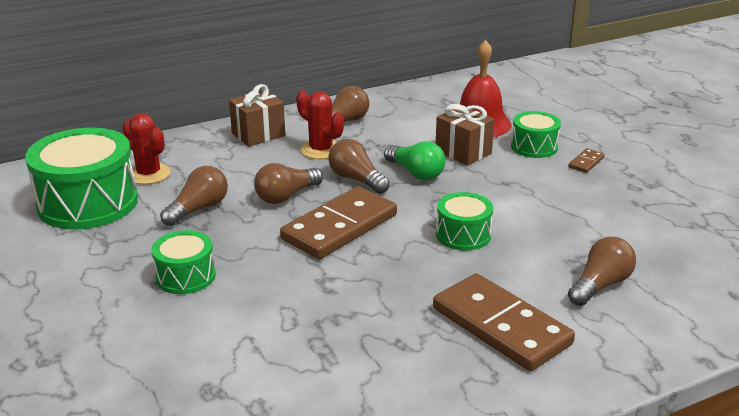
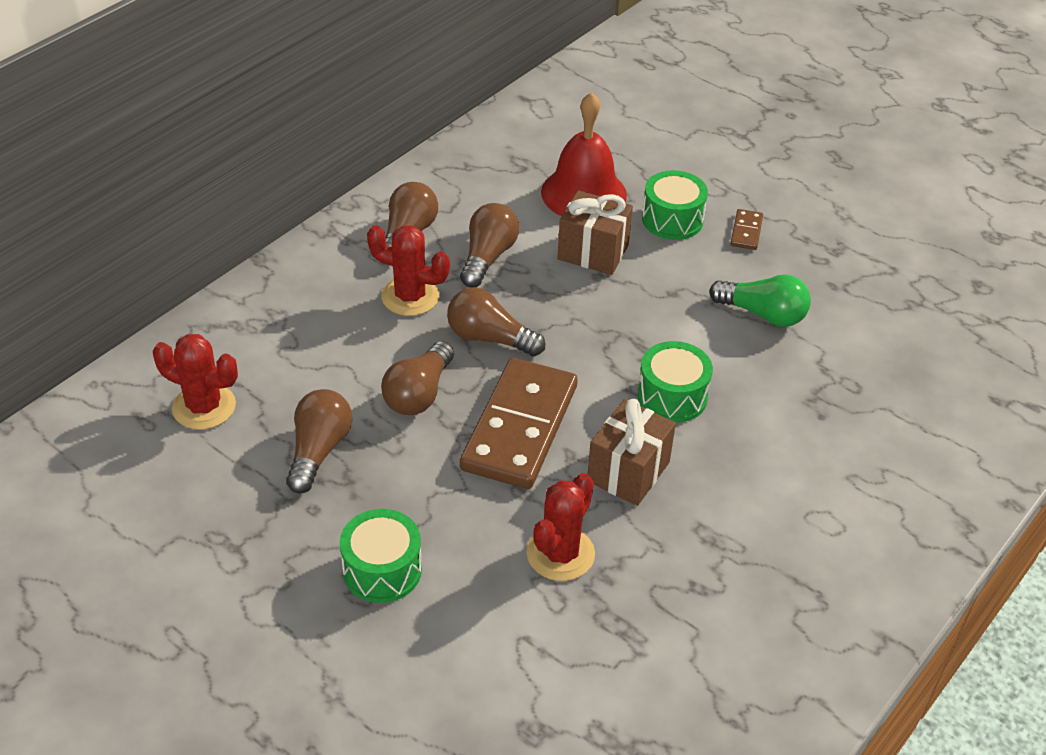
camera: 25 degrees left, 15 degrees up
(88, 203) = (157, 485): green drum -> none
(258, 134) = (306, 289): brown gift -> brown gift (628, 472)
(313, 299) = (560, 554): none -> red cactus
(416, 173) = (556, 306): green light bulb -> green light bulb (763, 314)
(500, 326) = (789, 525): brown domino -> none
(600, 285) = (860, 429): brown light bulb -> brown light bulb (488, 257)

